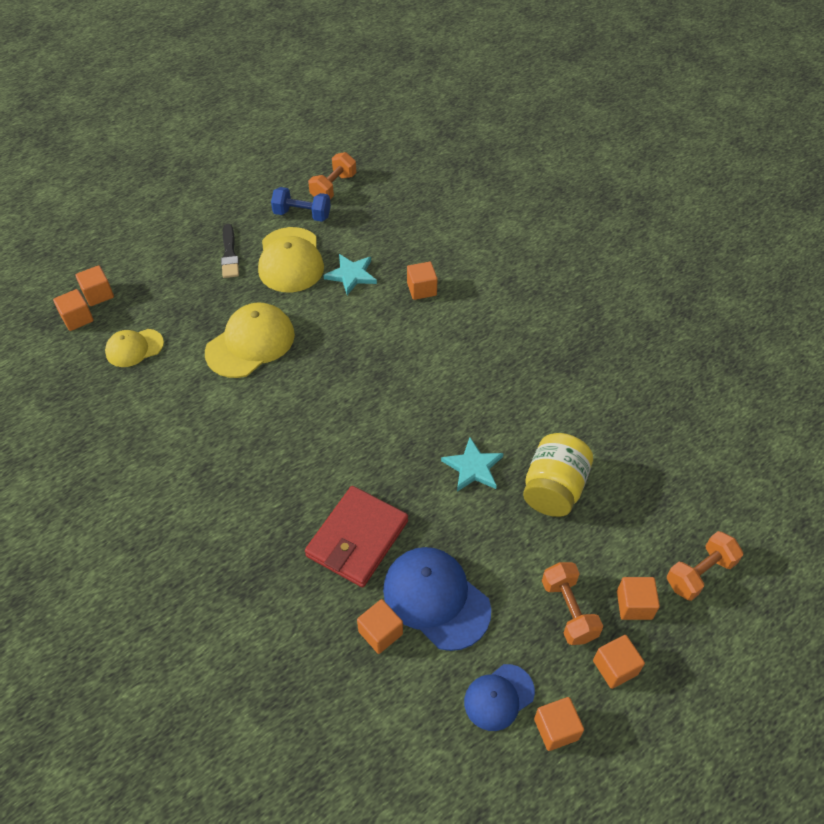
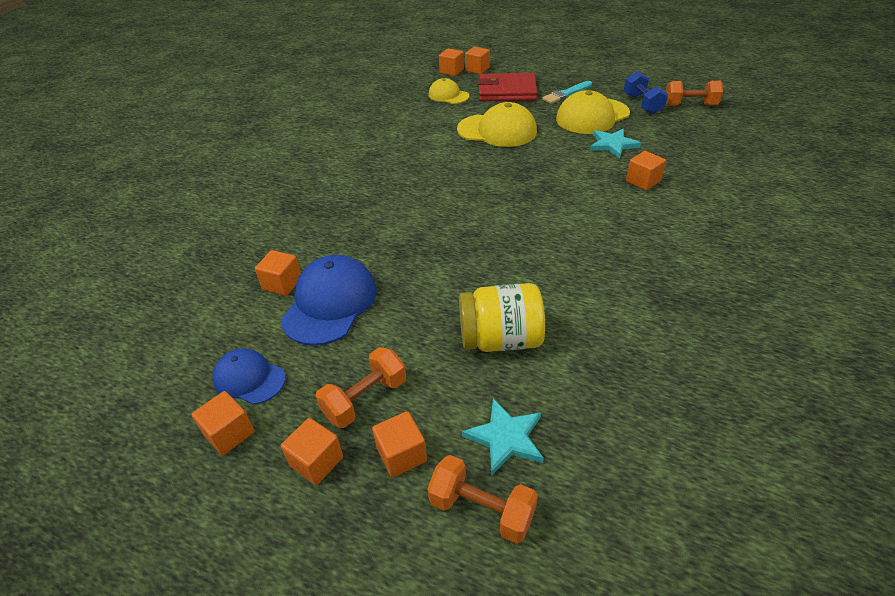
camera: 65 degrees right, 10 degrees down
(229, 254) = (566, 94): black brush -> turquoise brush
(357, 538) = (362, 240): red wallet -> red wallet (507, 91)
(473, 467) = (480, 277): turquoise star -> turquoise star (505, 438)

